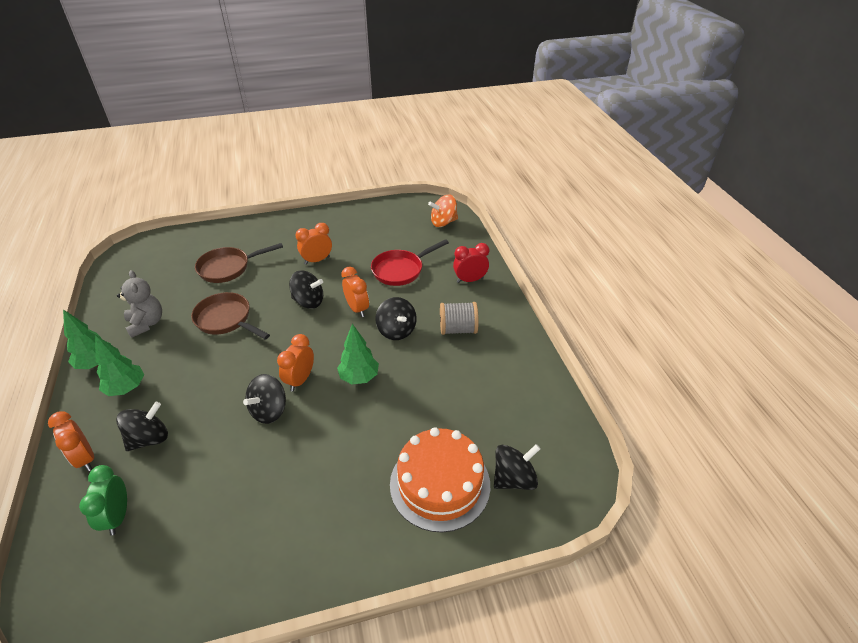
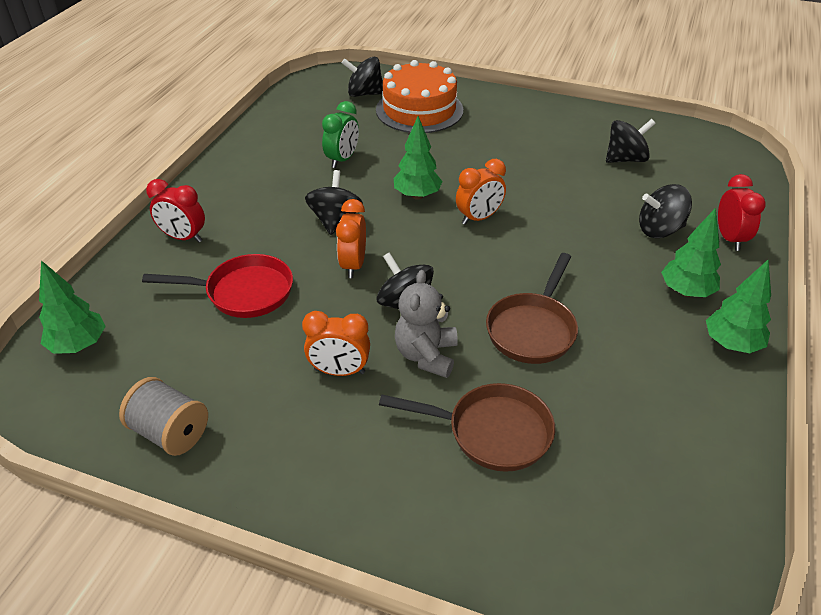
camera: 145 degrees left, 0 degrees up
(85, 458) = (729, 239): orange clock -> red clock
(118, 516) = (691, 185): green clock -> green clock (342, 160)
(146, 323) = (655, 378): grey teddy bear -> grey teddy bear (426, 355)
(226, 320) = (533, 329): brown pan -> brown pan turned 45 degrees clockwise
(269, 410) = (526, 205): black spinning top -> black spinning top (625, 159)
(443, 222) = (79, 345): orange spinning top -> green tree
(458, 329) = (272, 194): grey spool -> grey spool (170, 432)

